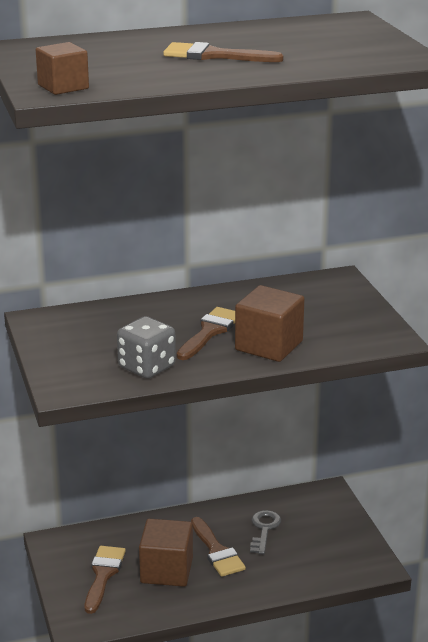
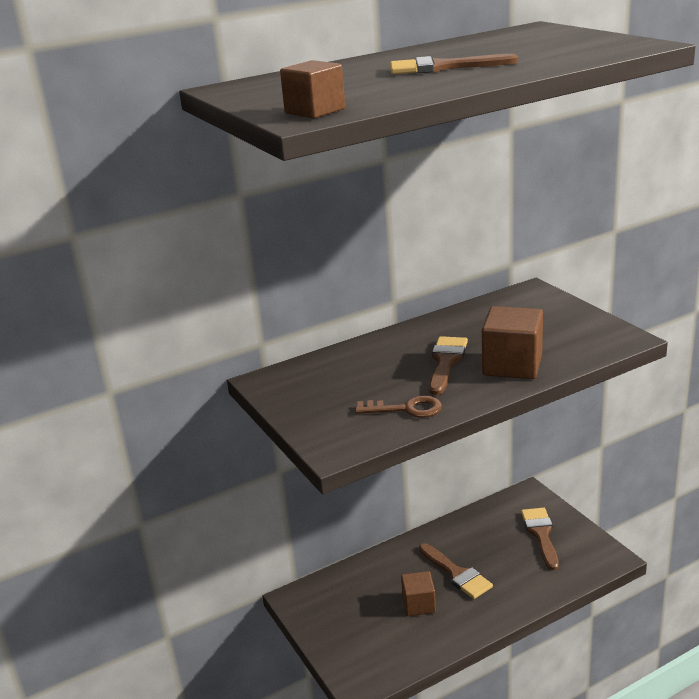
camera: 10 degrees left, 0 degrees up
(103, 575) = (359, 622): brown brush -> brown brush (541, 534)
(147, 367) = (406, 409): grey dice -> brown key
(166, 570) = (419, 604): brown cube -> brown cube, size x0.64
(264, 529) = (490, 542): grey key -> none

